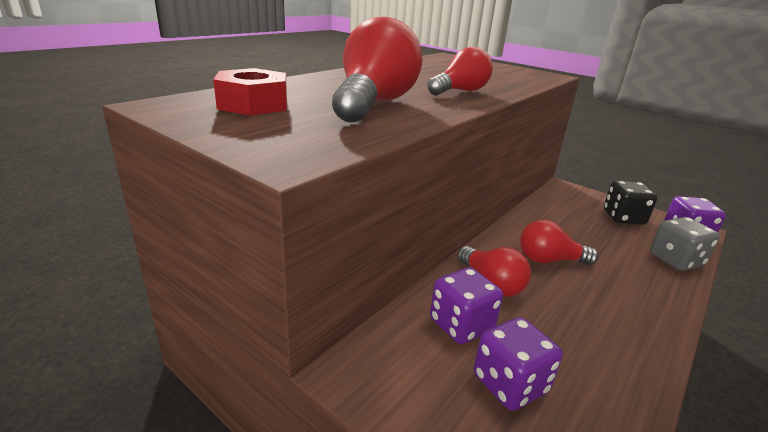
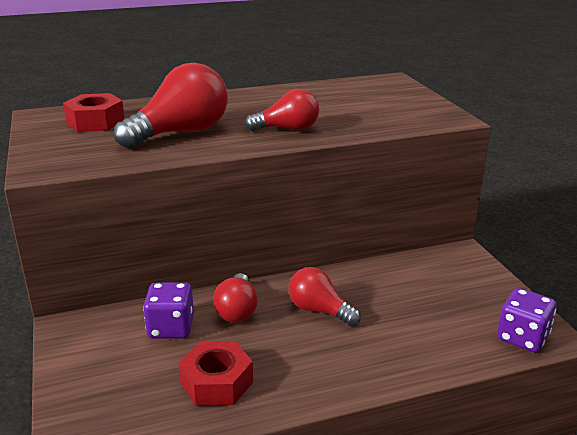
camera: 35 degrees right, 0 degrees up
(510, 384) = (149, 372): purple dice -> none
(580, 363) = (217, 382): none -> red nut
(623, 217) = (476, 300): black dice -> none
(675, 260) = (457, 353): grey dice -> none

